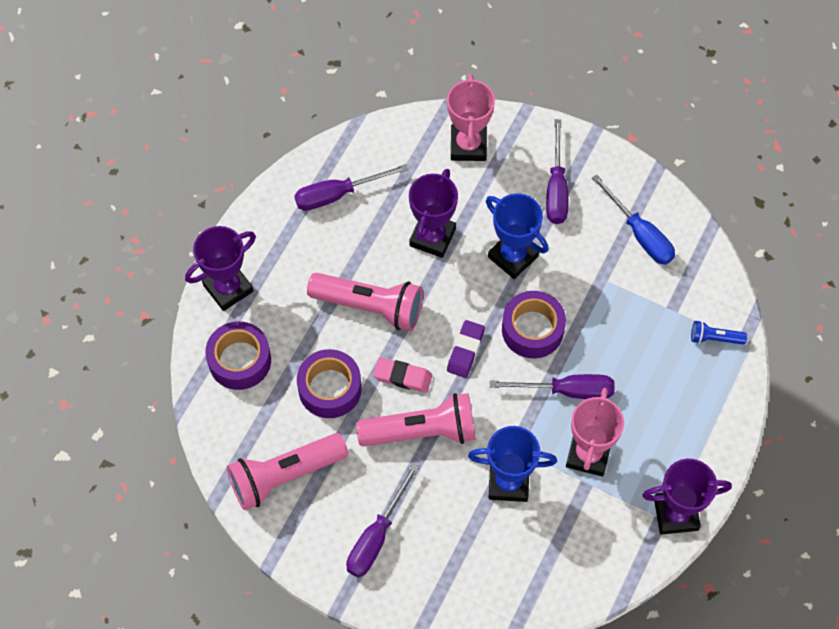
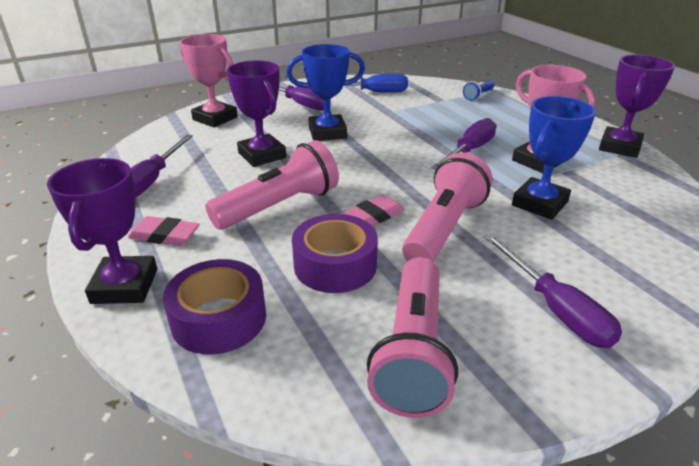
camera: 55 degrees left, 30 degrees down
(285, 265) = (164, 236): none -> pink eraser
(465, 350) = (383, 177): purple eraser -> none
(532, 329) = (399, 146): purple tape -> none

